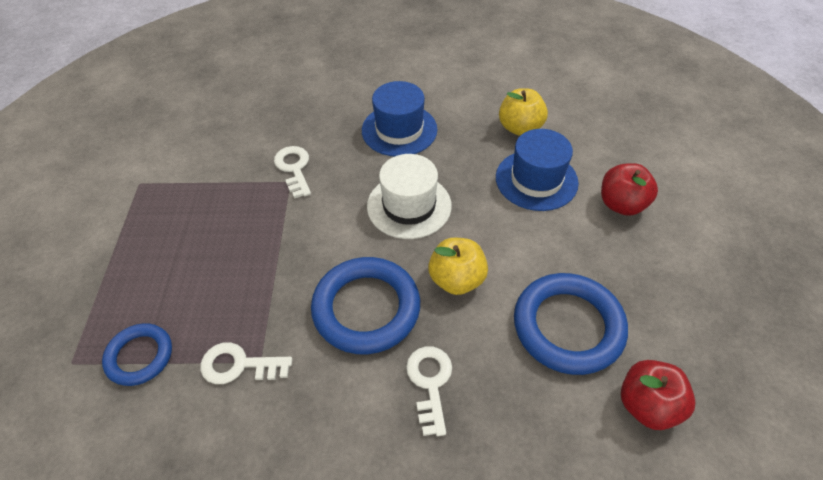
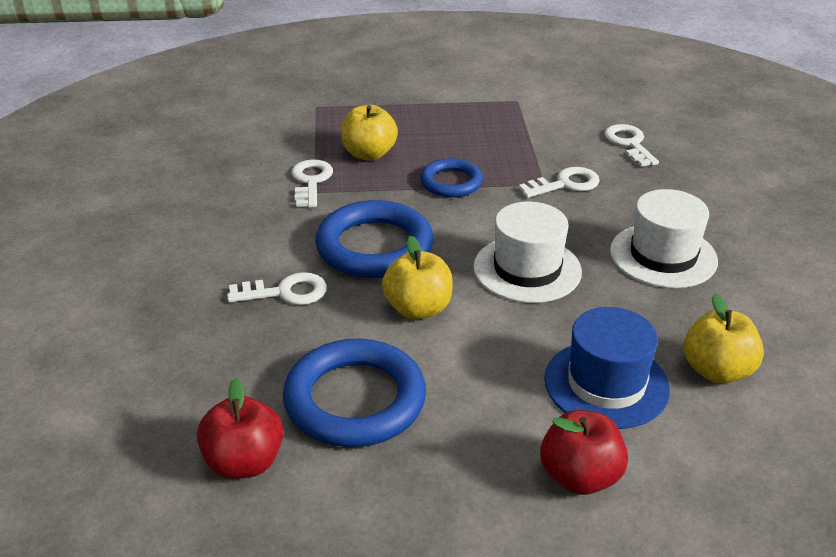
camera: 85 degrees right, 15 degrees down
(140, 356) = (321, 134): blue ring -> blue ring (451, 182)
(199, 310) = (369, 154): none -> yellow apple
(243, 122) = (629, 143): none -> white key
(399, 130) = (663, 256): blue hat -> white hat

